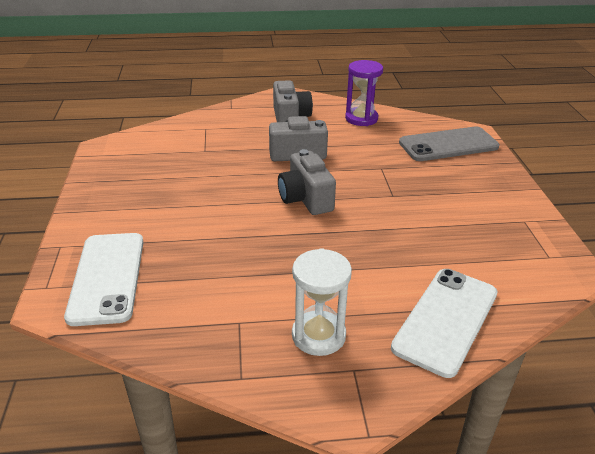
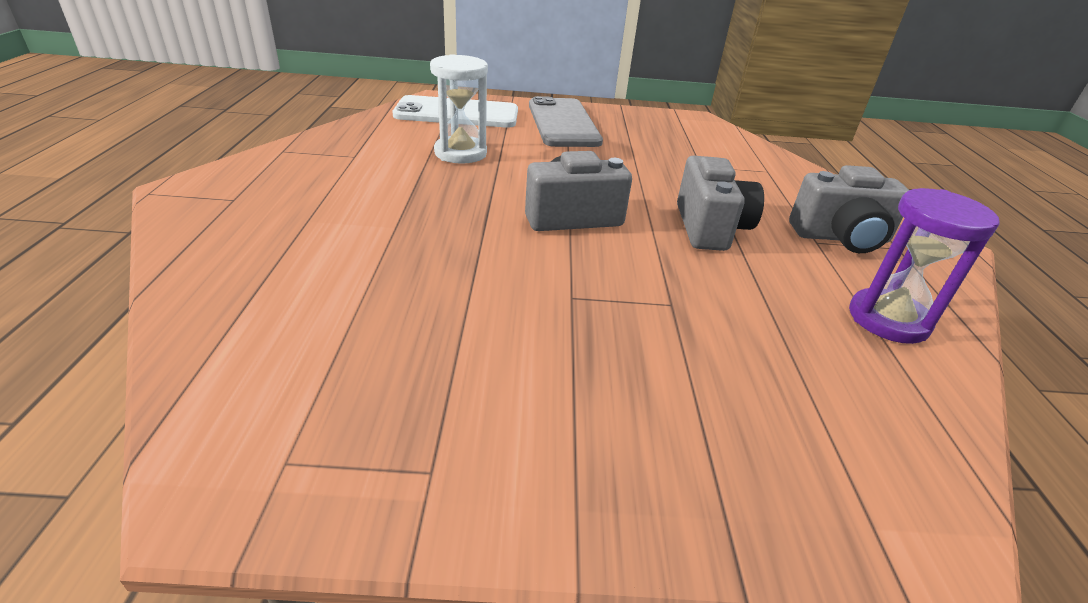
camera: 95 degrees right, 0 degrees up
(318, 335) = (299, 188): white hourglass -> white hourglass (460, 153)
(445, 320) = (242, 273): white phone -> none
(448, 145) = (808, 439): grey phone -> grey phone (563, 123)

